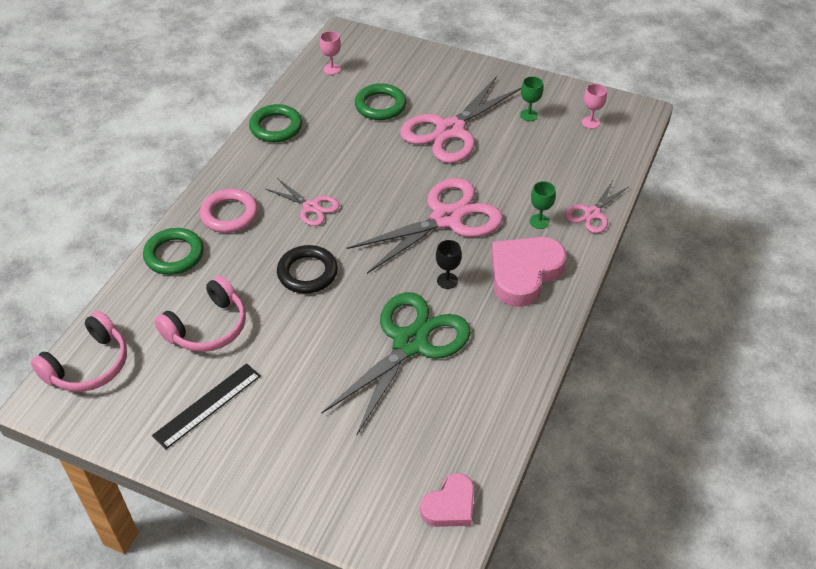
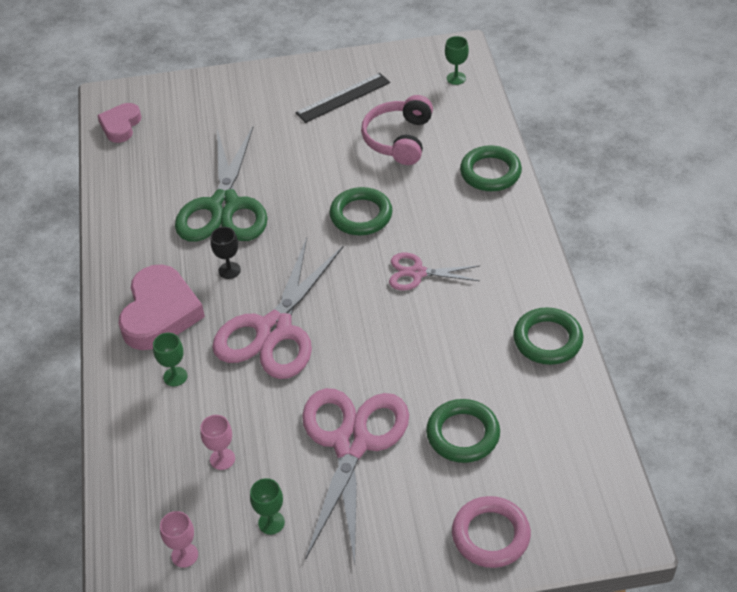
camera: 150 degrees right, 0 degrees up
(89, 365) = (456, 78): pink headphones -> green goblet
(207, 405) = (343, 97): black ruler -> black ruler turned 45 degrees clockwise
(229, 214) = (485, 227): pink ring -> pink ring (490, 535)
(307, 273) = (361, 215): black ring -> green ring
(332, 69) = (574, 458): pink goblet -> pink goblet (222, 459)
(592, 213) = (121, 416): pink scissors -> none

